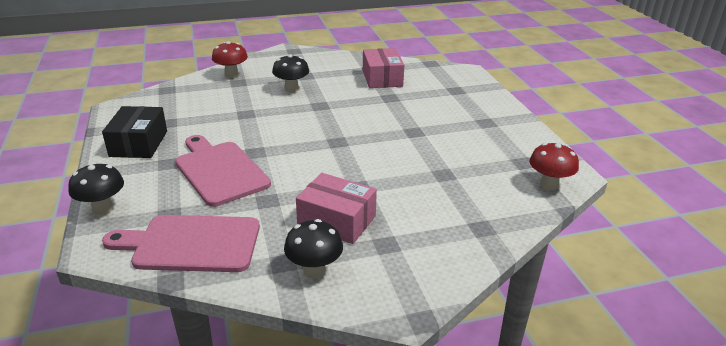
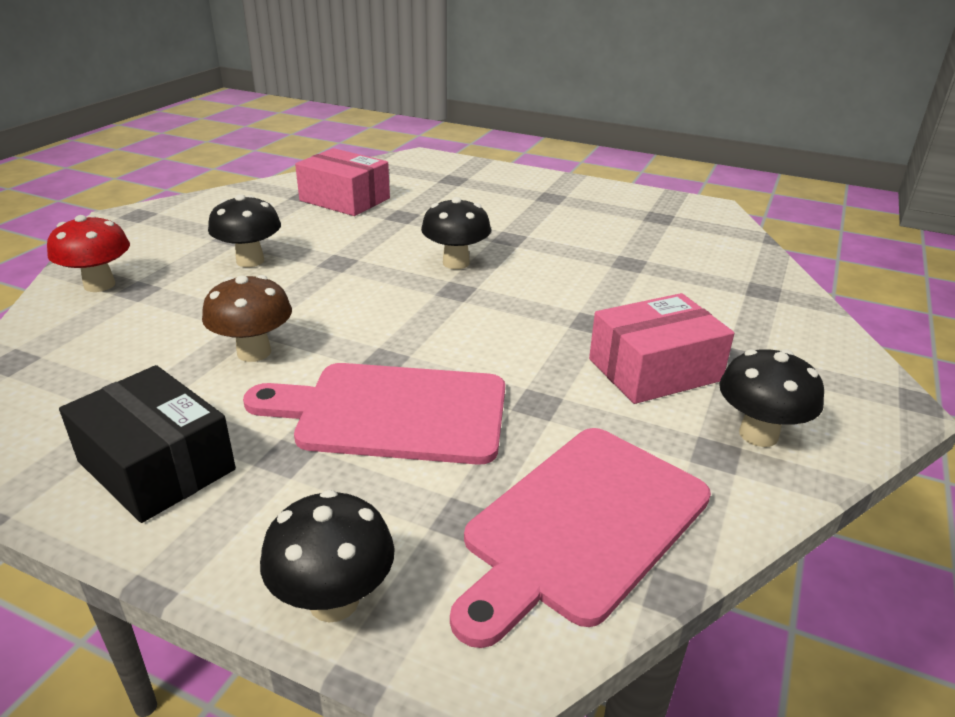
camera: 50 degrees left, 0 degrees up
(225, 125) = (254, 352): none -> brown mushroom
(363, 130) = (456, 263): none -> black mushroom
(549, 185) = (717, 225): red mushroom -> none

